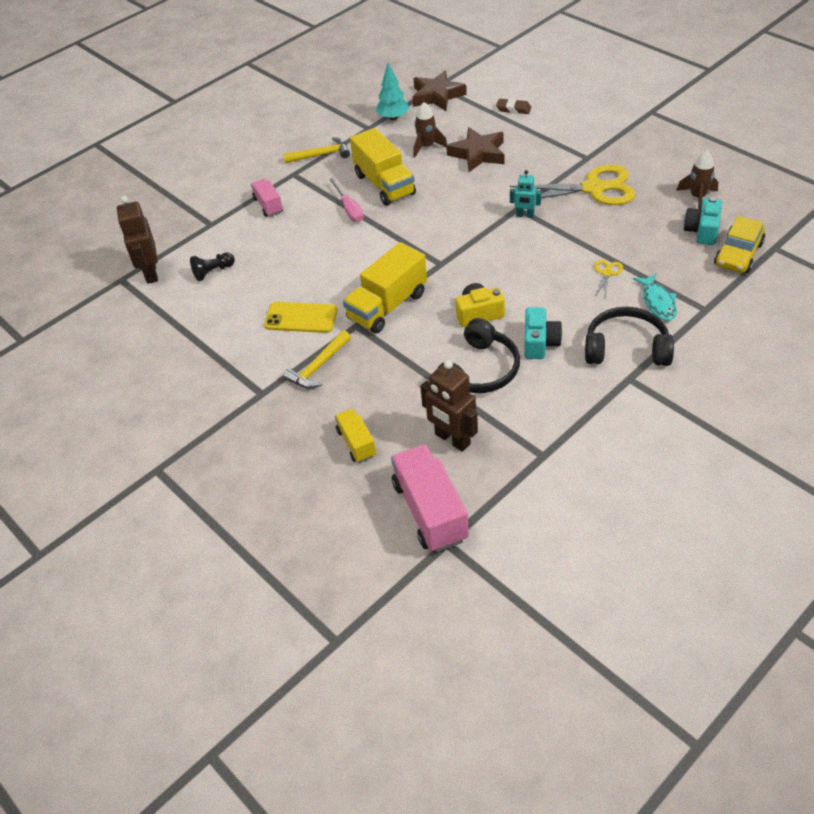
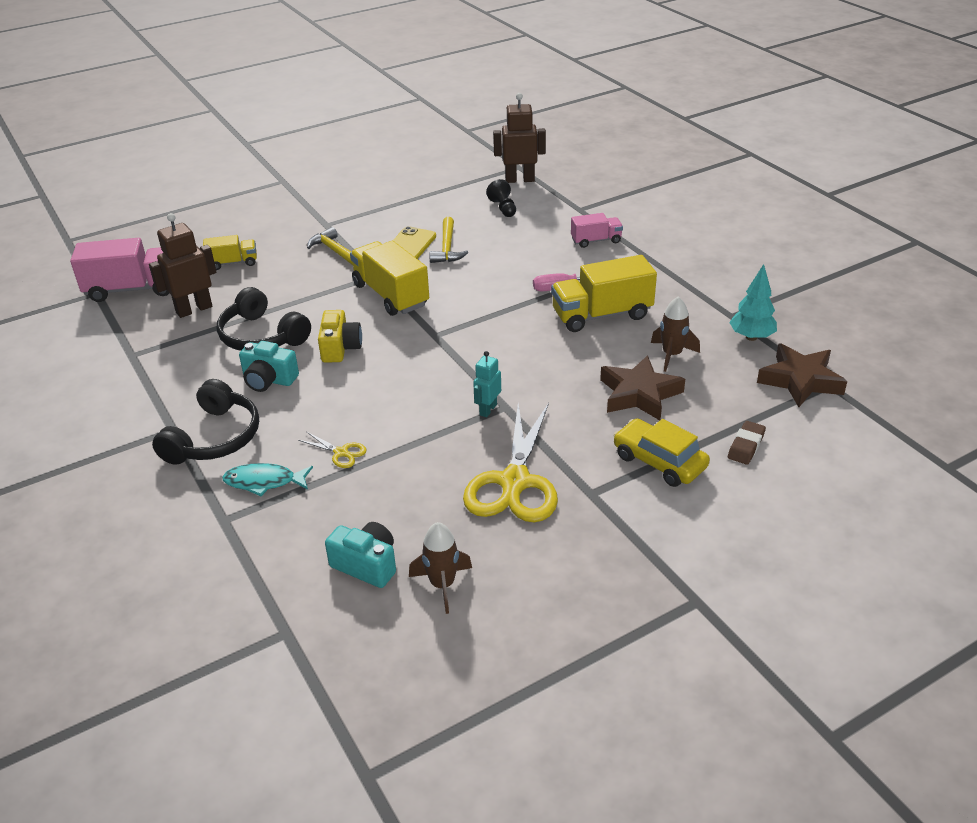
camera: 100 degrees right, 10 degrees down
(321, 155) = (681, 278): yellow hammer -> yellow hammer (447, 248)
(738, 254) = (297, 586): yellow car -> yellow car (659, 461)

